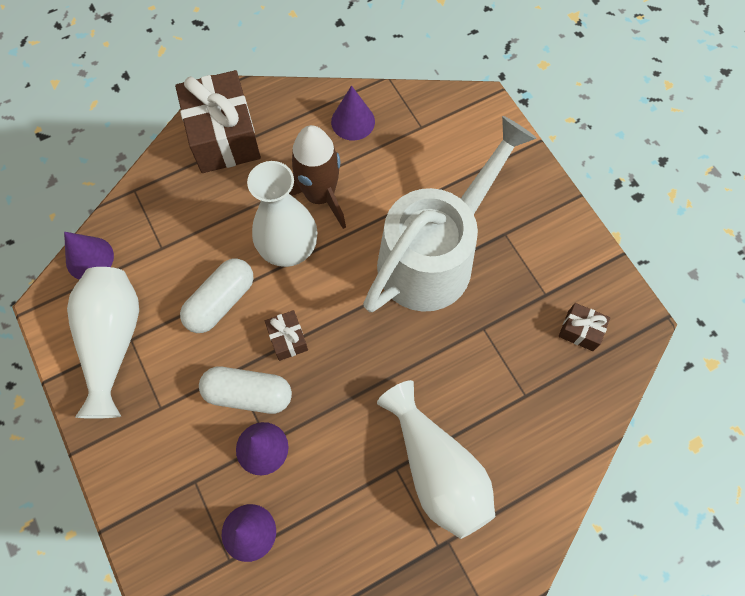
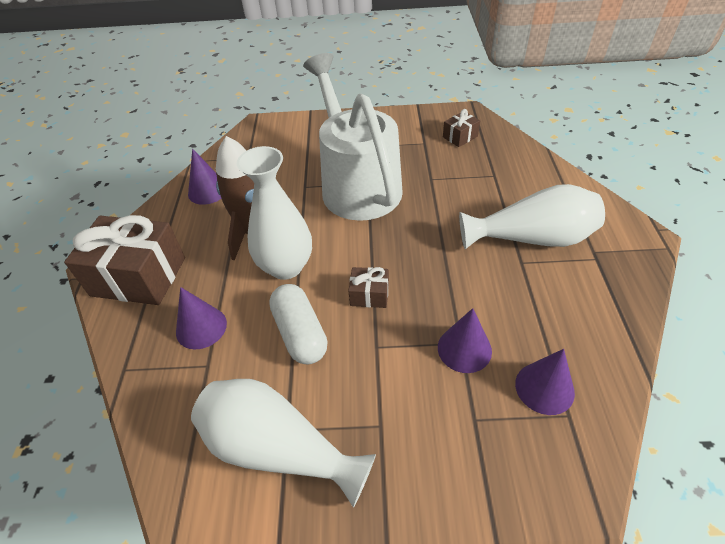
camera: 60 degrees left, 20 degrees down
(89, 258) = (163, 441): purple cone -> purple cone (201, 327)
(248, 394) = (405, 342): white capsule -> none

